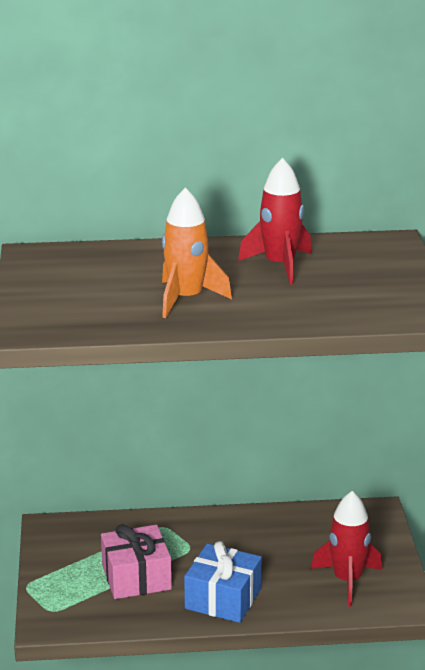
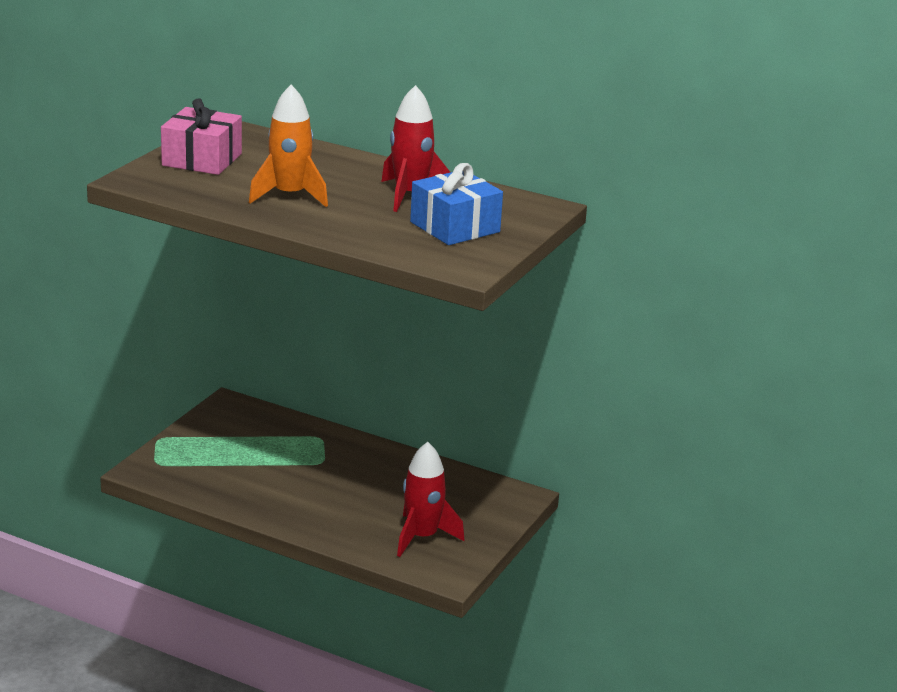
camera: 30 degrees right, 0 degrees up
(136, 577) = (251, 466): pink gift -> pink gift (202, 160)
(223, 598) = (300, 508): blue gift -> blue gift (455, 227)

